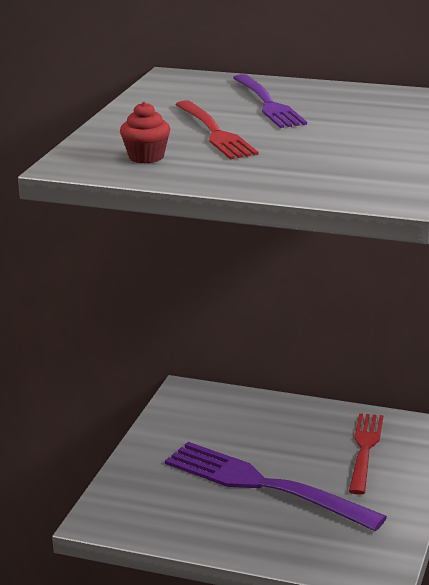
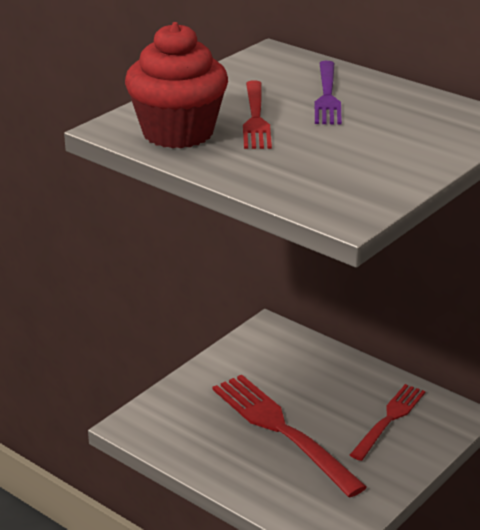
camera: 20 degrees right, 5 degrees up
(146, 157) = (178, 133): red cupcake -> red cupcake, size x2.27
(264, 486) = (282, 431): purple fork -> red fork

